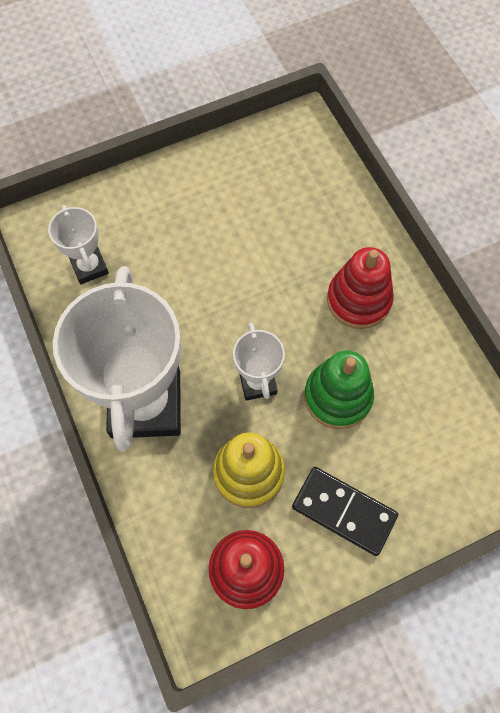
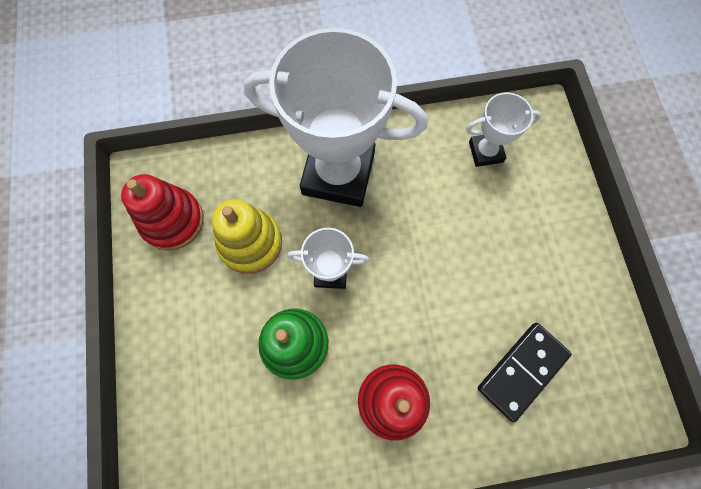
camera: 105 degrees right, 5 degrees up
(343, 511) = (188, 315): black domino -> black domino (522, 371)

